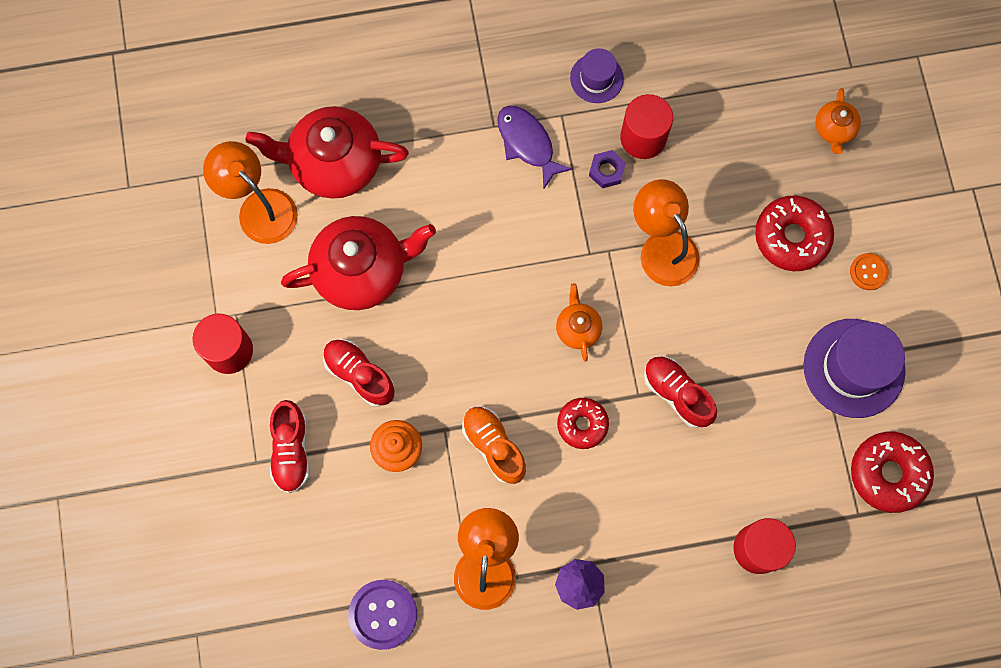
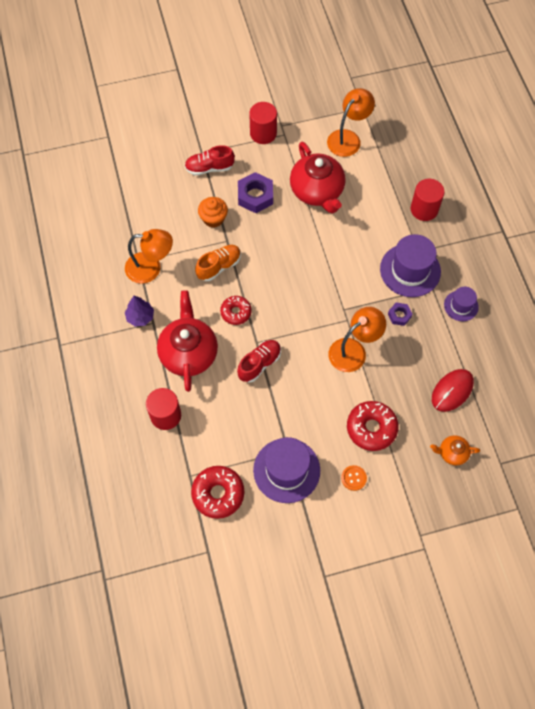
camera: 85 degrees right, 10 degrees down
(334, 163) = (380, 171): red teapot -> red teapot (188, 353)
(359, 375) = (255, 196): red shoe -> purple nut
(383, 614) = (121, 220): purple button -> none
(527, 143) = (410, 270): purple fish -> purple hat
(578, 328) = (295, 306): orange teapot -> none
(643, 138) = (425, 335): red cylinder -> red cylinder (424, 209)
(737, 114) = (452, 391): none -> red mouse

